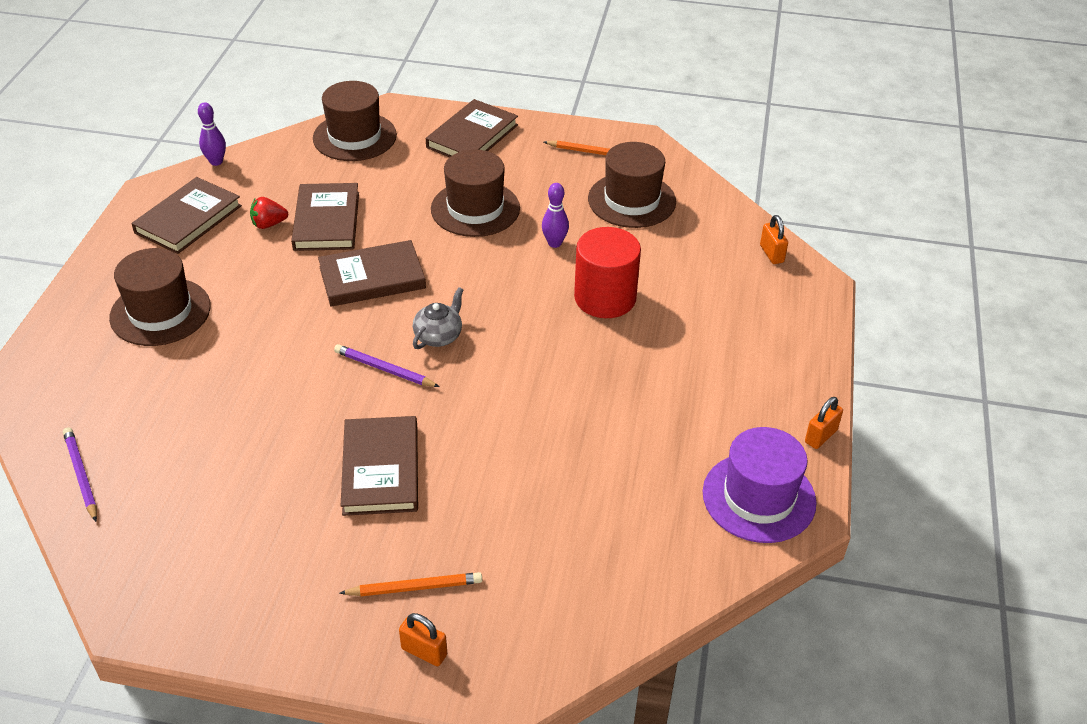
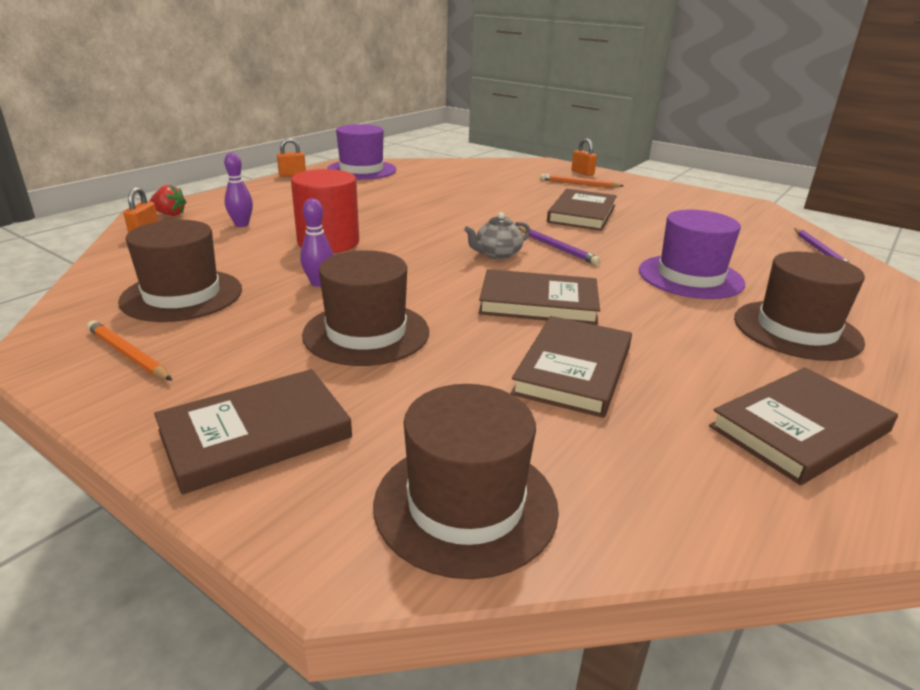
camera: 155 degrees left, 15 degrees down
(216, 162) = (777, 536): purple bowling pin -> purple bowling pin (241, 224)
(243, 362) = (690, 277): none -> purple hat
(269, 224) = (661, 387): red strawberry -> red strawberry (170, 214)

